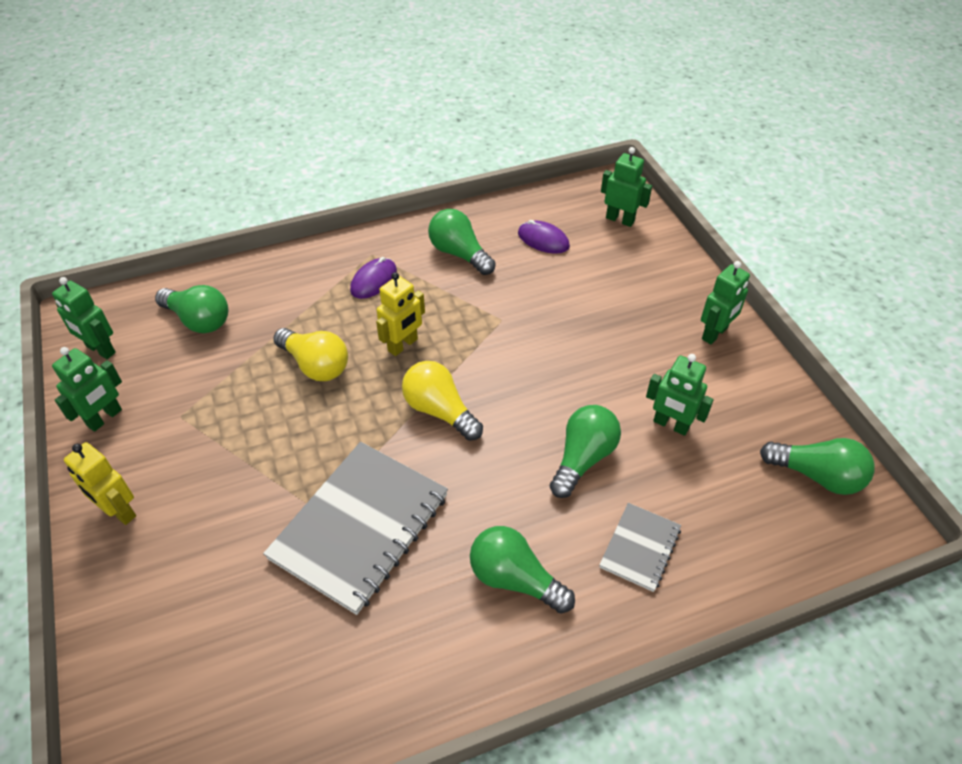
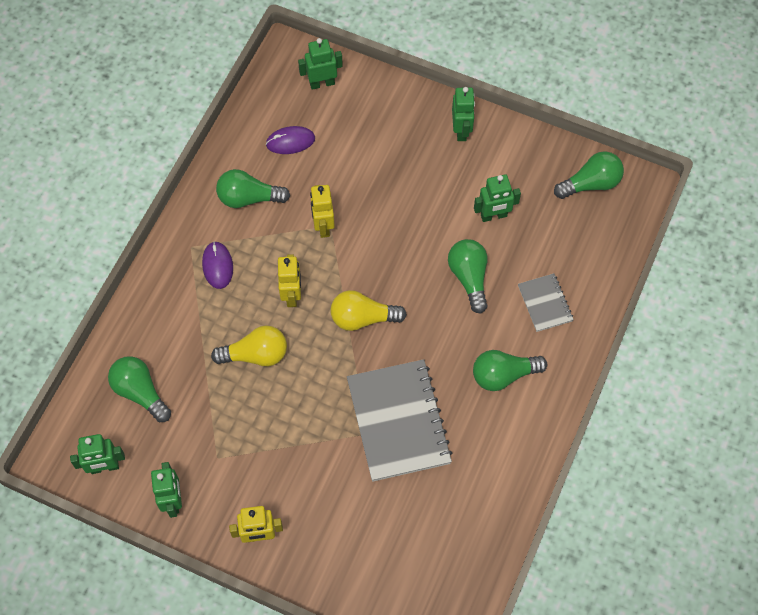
camera: 45 degrees left, 15 degrees up
(198, 320) = (140, 392): green light bulb -> green light bulb turned 120 degrees counterclockwise
(495, 315) = (323, 226): none -> yellow robot

